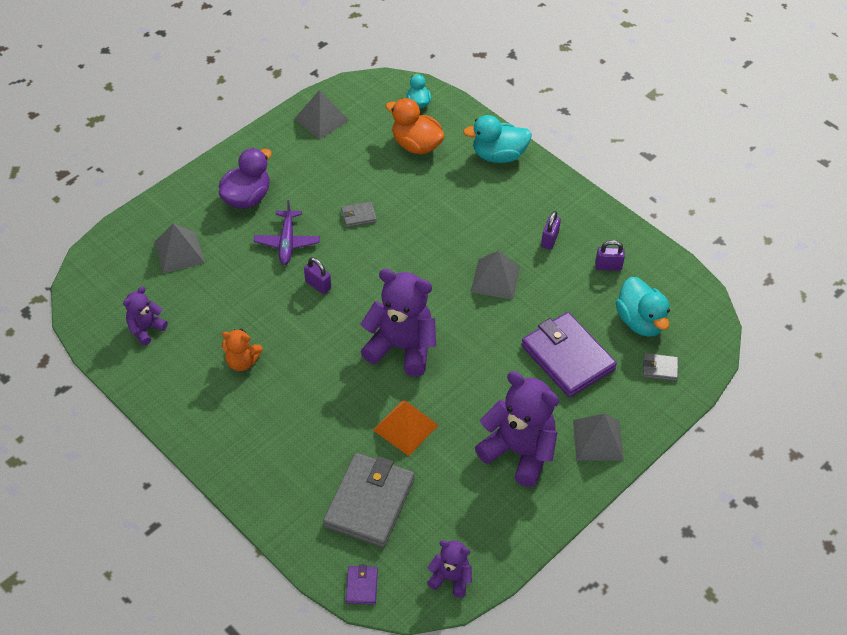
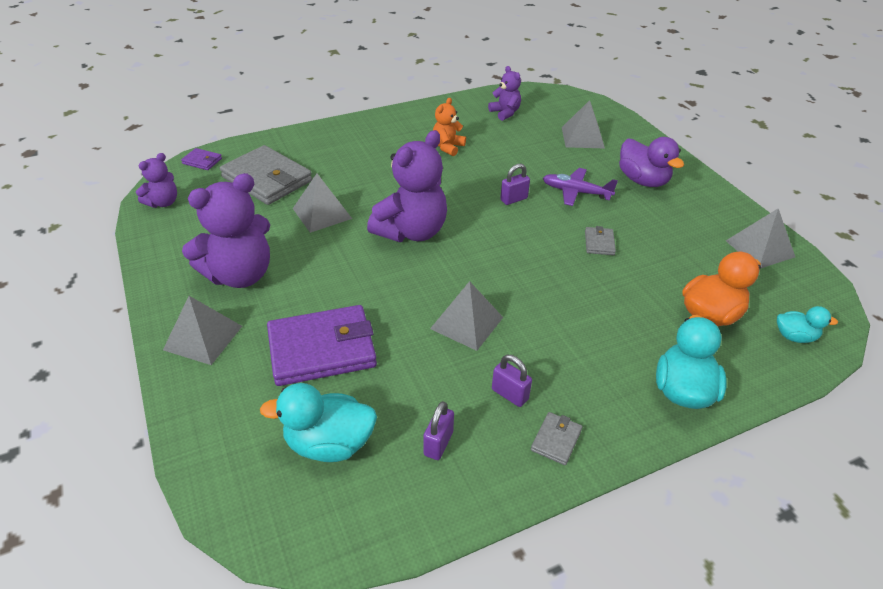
camera: 110 degrees right, 10 degrees down
(405, 427) = (322, 213): orange pyramid -> grey pyramid
(660, 368) = (247, 435): grey wallet -> grey wallet (556, 440)

